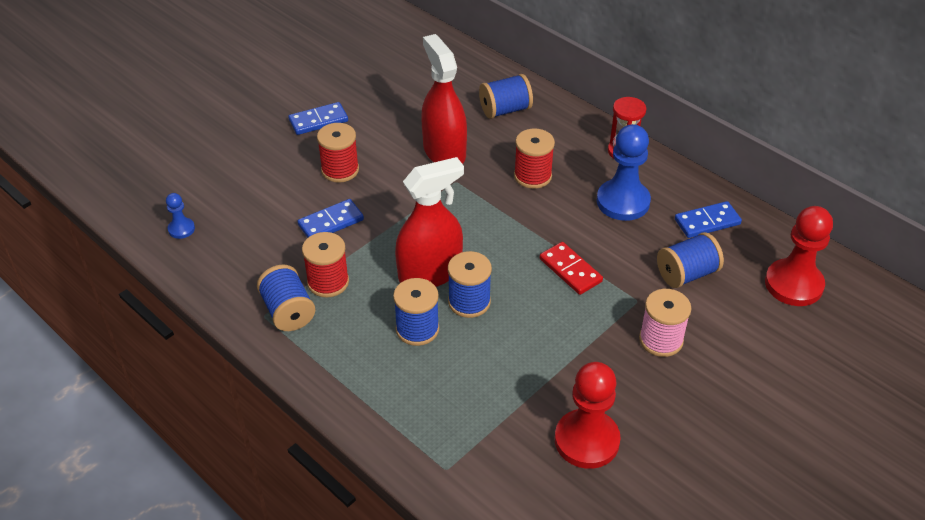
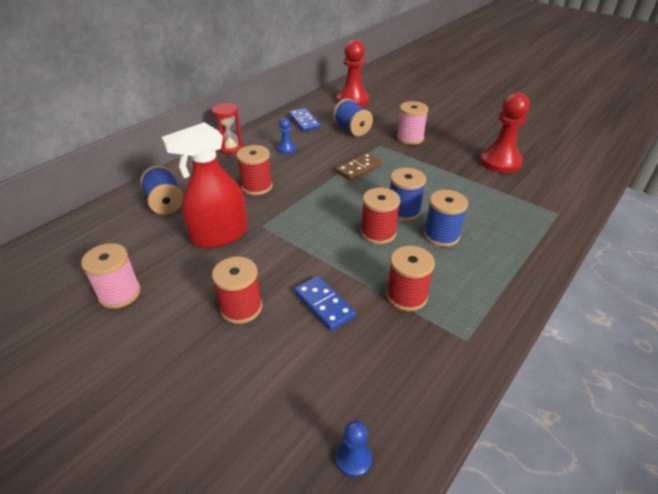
camera: 95 degrees left, 5 degrees down
(288, 312) = (454, 320): blue spool -> none
(318, 121) = (147, 339): blue domino -> none
(374, 99) = (119, 293): none -> pink spool
(430, 273) = (378, 233): red spray bottle -> red spool
(570, 270) = (358, 168): red domino -> brown domino
(623, 202) = (286, 149): blue pawn -> blue pawn, size x0.48

